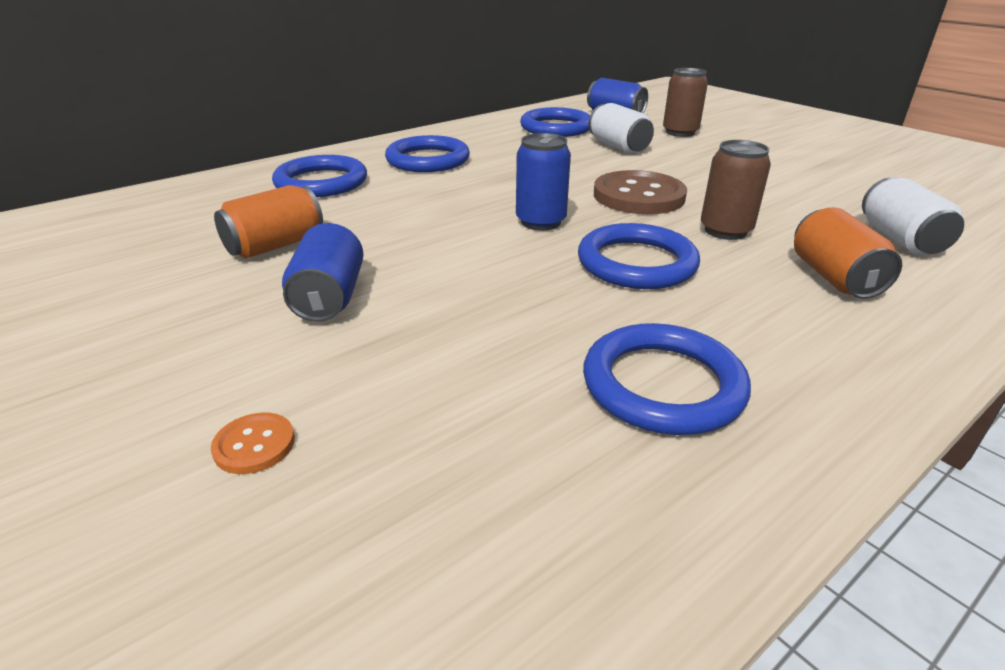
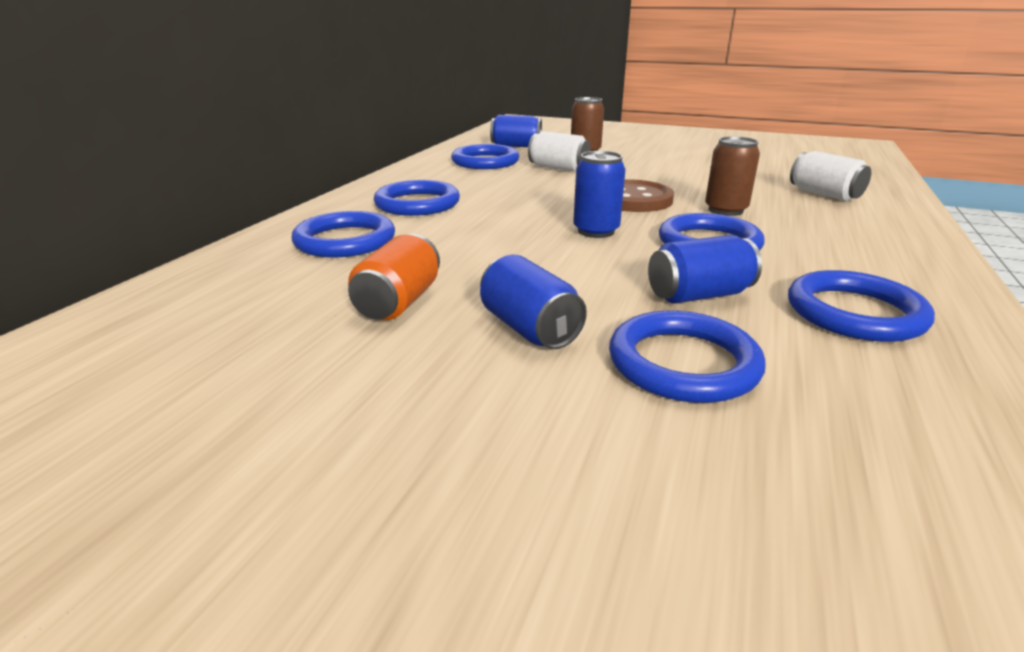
camera: 30 degrees left, 5 degrees down
(254, 445) = (677, 456): orange button -> none
(397, 371) = (683, 363): none -> blue ring
(526, 313) = (699, 295): none -> blue can
(834, 277) = (830, 224): orange can -> none

